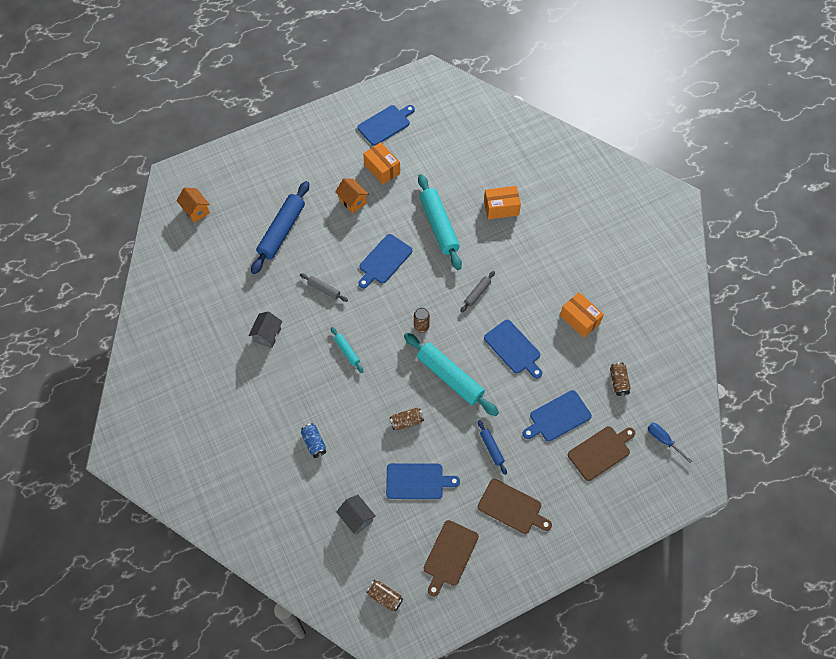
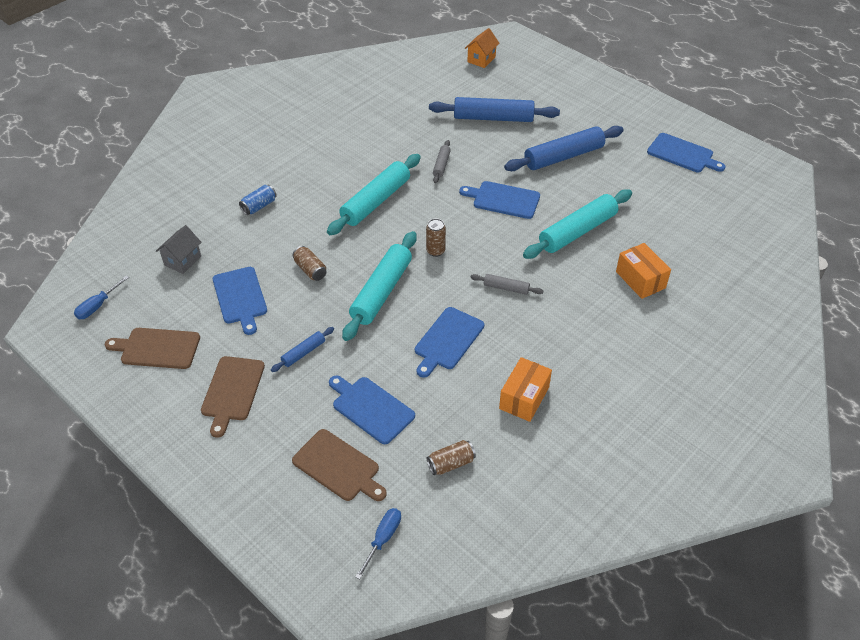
camera: 70 degrees right, 15 degrees down
(267, 335) = (367, 142): grey house -> none
(347, 351) = (375, 201): turquoise rolling pin -> turquoise rolling pin, size x2.09
(352, 201) = (563, 156): orange house -> blue rolling pin
(382, 169) = (621, 167): orange box -> none
(385, 597) = (97, 306): brown can -> blue screwdriver

